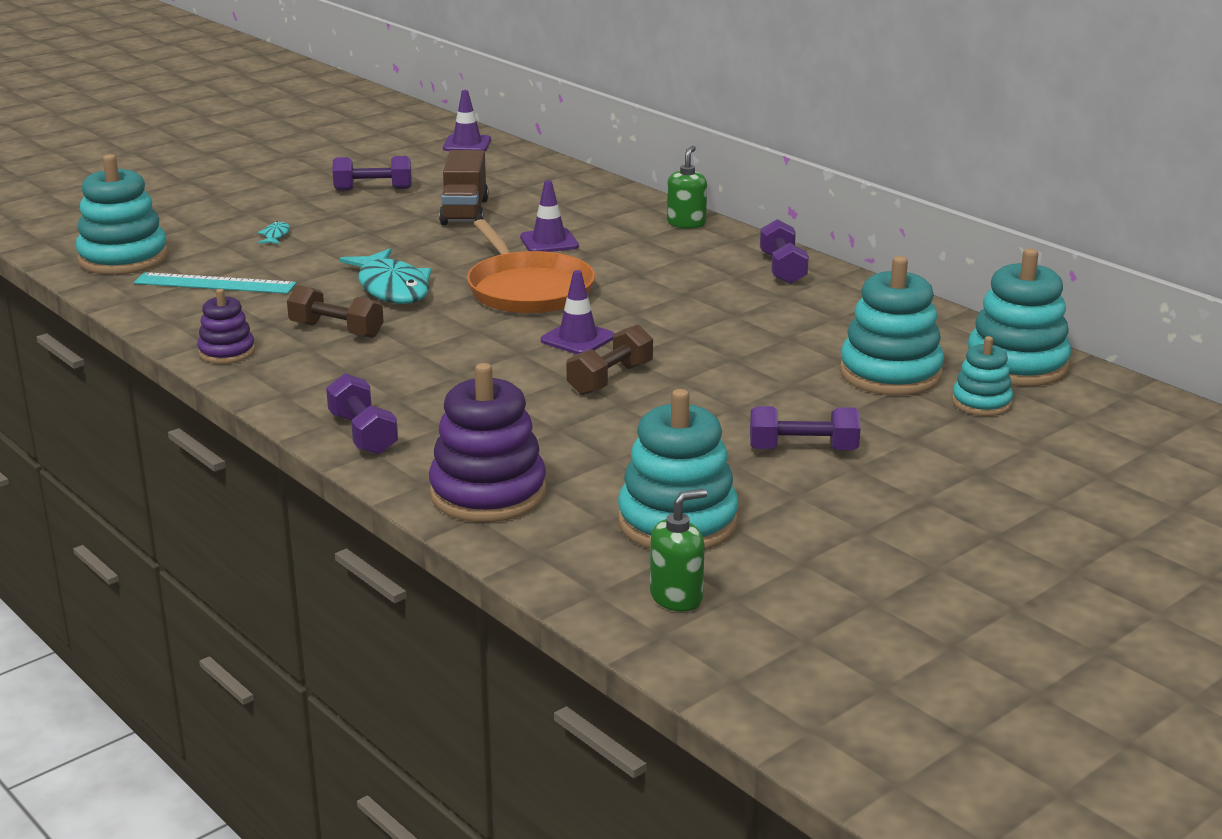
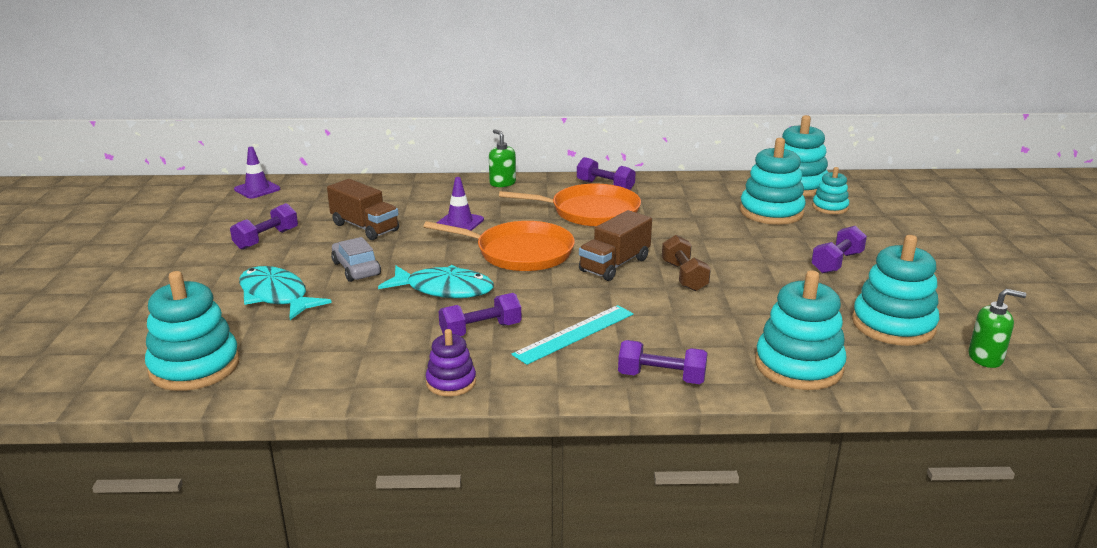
camera: 50 degrees left, 0 degrees up
(215, 284) = (318, 346): turquoise ruler -> turquoise ruler (574, 334)
(275, 236) = (276, 296): turquoise fish -> turquoise fish, size x2.37
(336, 330) = (480, 330): brown dumbbell -> purple dumbbell
(374, 242) = (356, 269): none -> grey car
(488, 493) = (798, 366): purple stacking toy -> turquoise stacking toy
(577, 339) = (614, 265): purple traffic cone -> brown truck
(676, 597) = (985, 358): green soap dispenser -> green soap dispenser turned 90 degrees clockwise
(693, 285) = (590, 212): none -> orange pan

